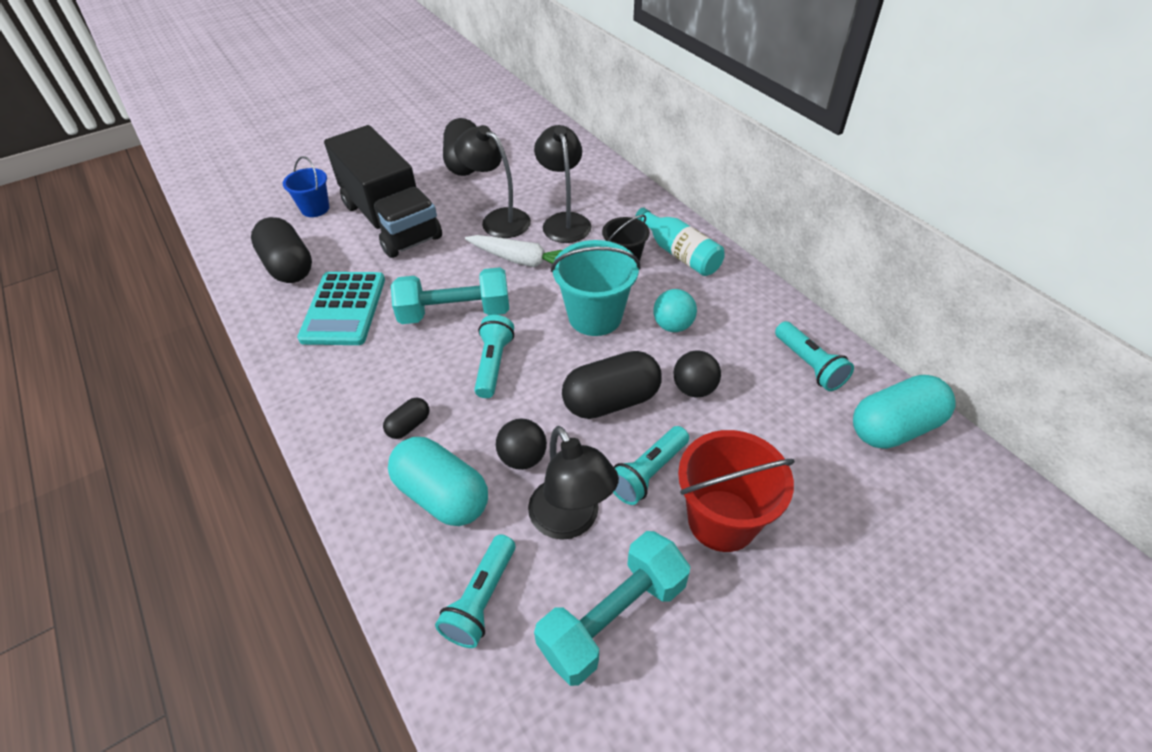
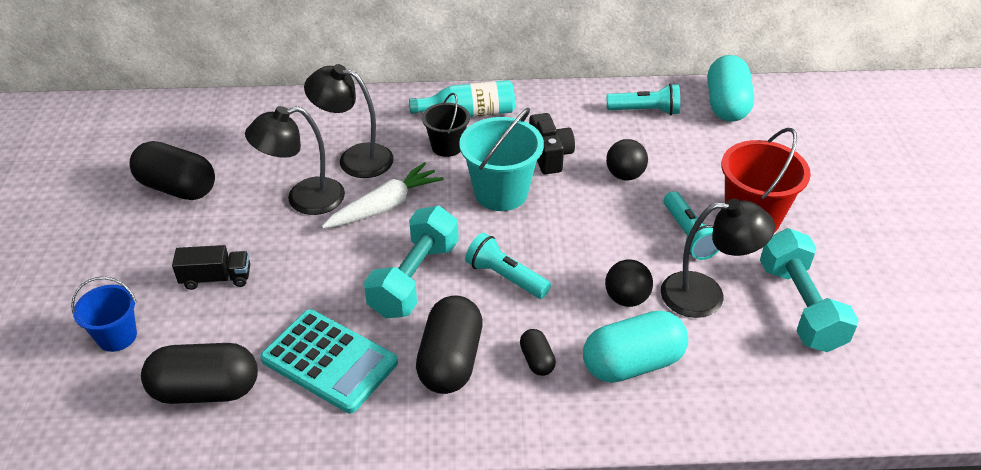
camera: 60 degrees left, 5 degrees down
(391, 221) = (216, 278): black truck -> black truck, size x0.40
(481, 599) = (748, 374): turquoise flashlight -> none
(611, 401) = (603, 224): black capsule -> black capsule (450, 361)
(673, 325) = (549, 155): turquoise ball -> black camera

